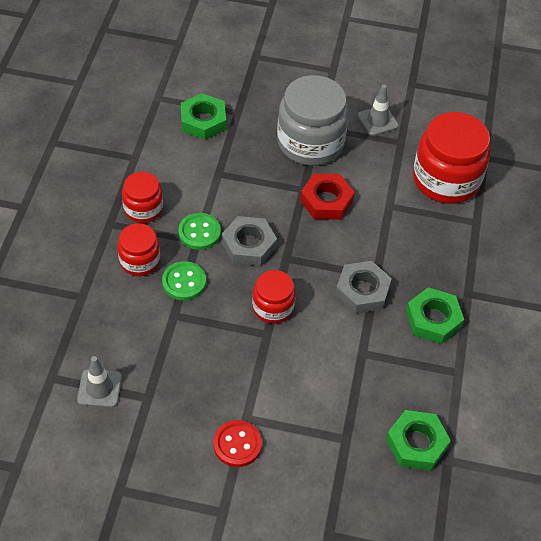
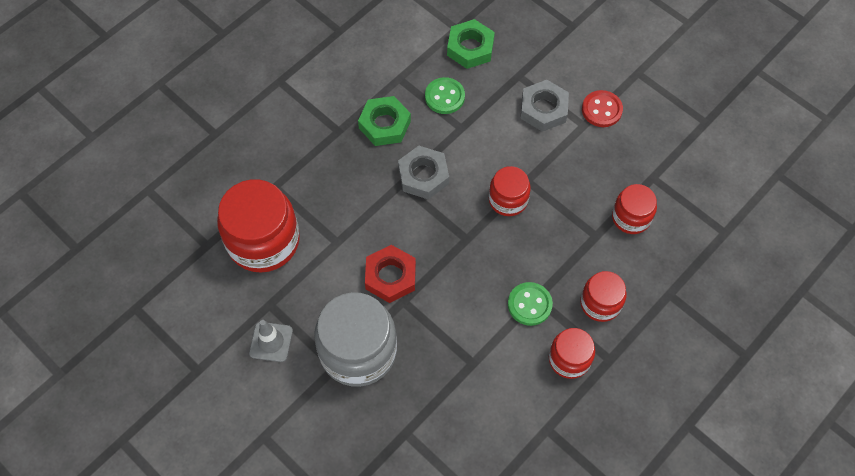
camera: 145 degrees left, 10 degrees up
(99, 388) = (688, 203): grey traffic cone -> none
(149, 347) = (631, 217): none -> red jar
(184, 282) = (571, 261): green button -> green button (444, 97)
(203, 121) = (449, 440): green nut -> none
(248, 245) = (492, 268): grey nut -> grey nut (543, 109)

